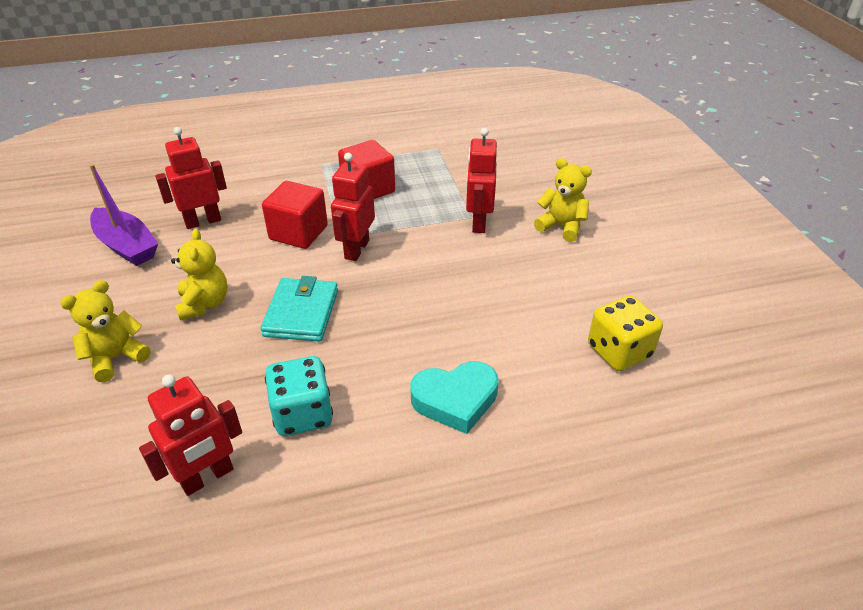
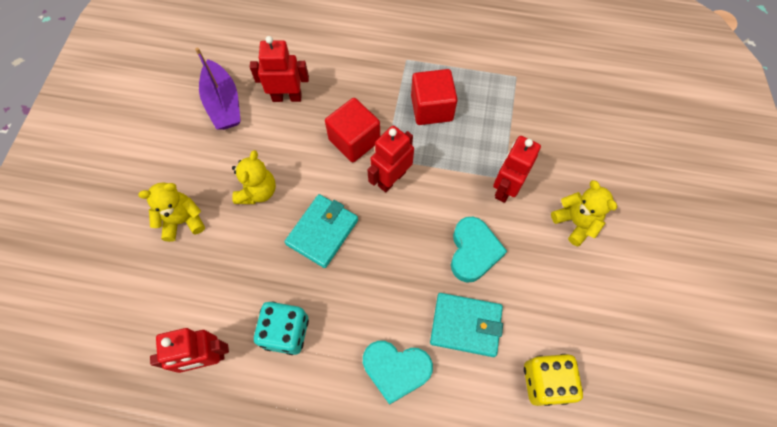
camera: 25 degrees right, 25 degrees up
(477, 277) = (473, 252): none -> turquoise heart
(507, 336) = (465, 325): none -> turquoise wallet

